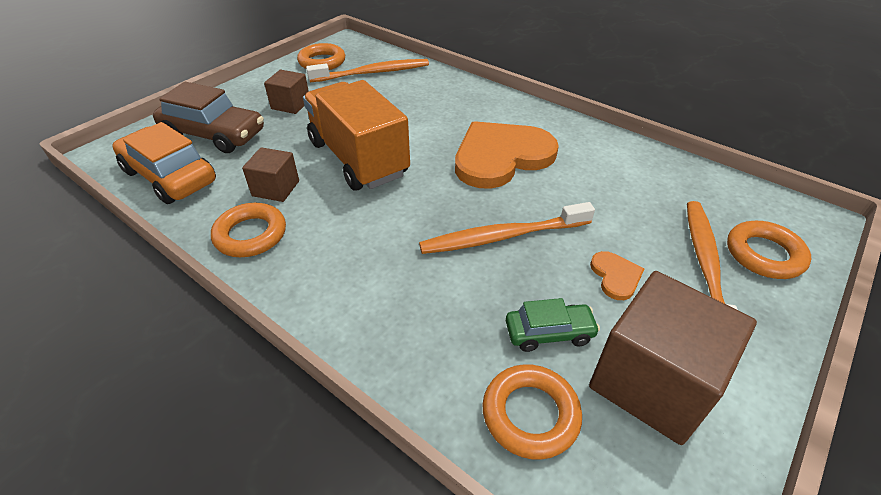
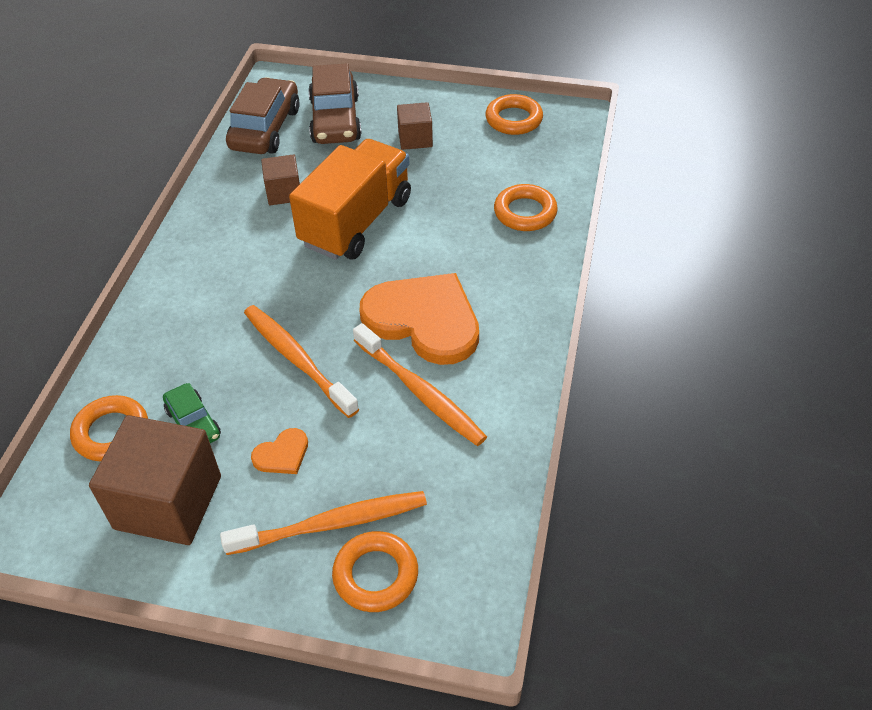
camera: 65 degrees right, 5 degrees up
(170, 176) = (265, 129): orange car -> brown car
(250, 235) = (221, 207): orange ring -> orange ring (525, 212)
(372, 73) = (520, 164): orange toothbrush -> orange toothbrush (420, 392)

